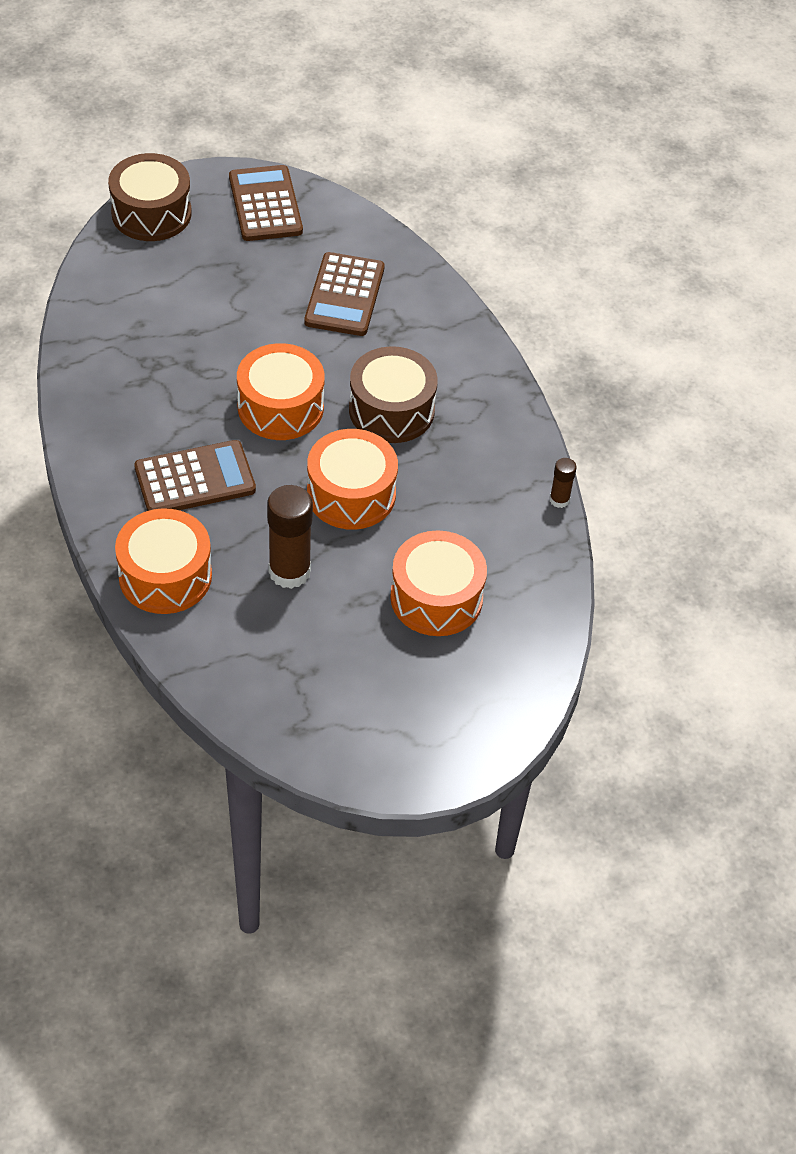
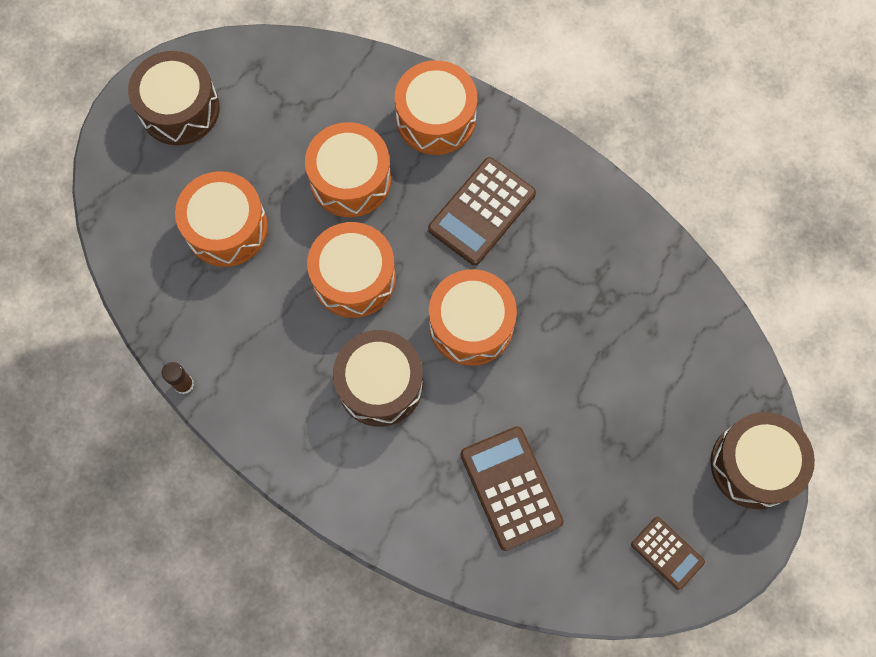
camera: 150 degrees right, 20 degrees up
(265, 204) = (667, 553): brown calculator -> brown calculator, size x0.59
(289, 571) = (350, 179): brown glue stick -> orange drum
(406, 732) = (179, 109): none -> brown drum

